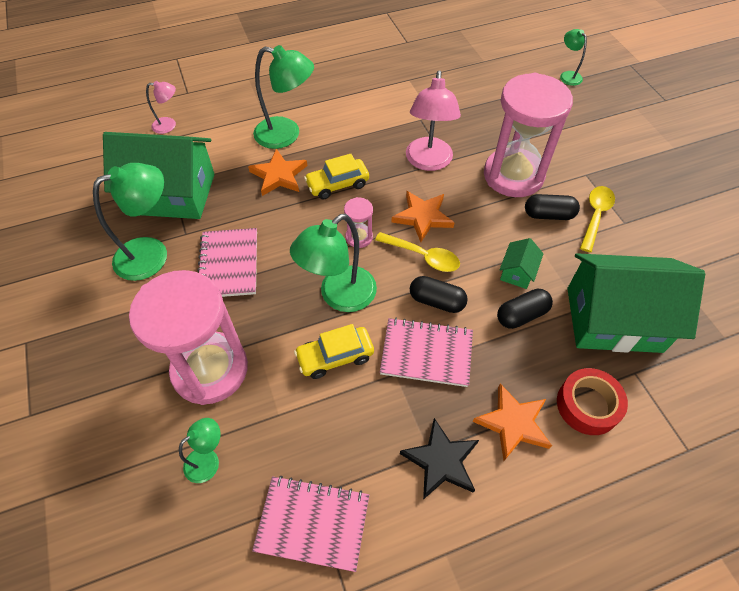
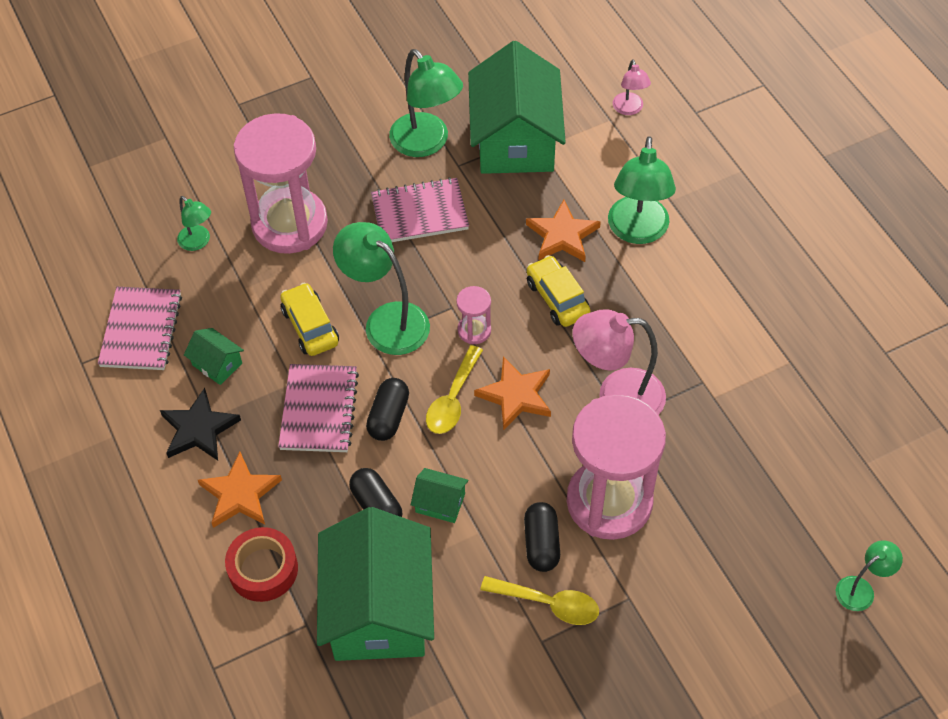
camera: 85 degrees right, 0 degrees up
(366, 442) = (217, 364): none -> green house

